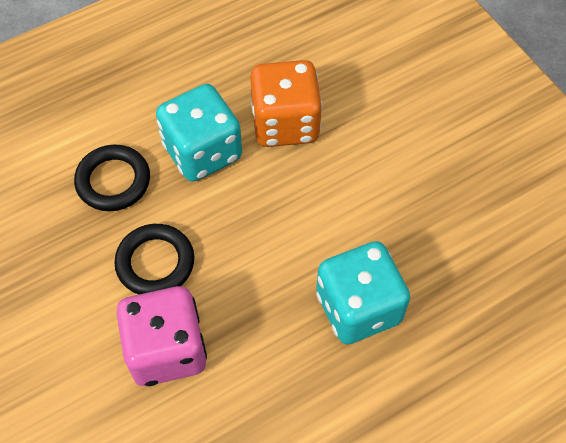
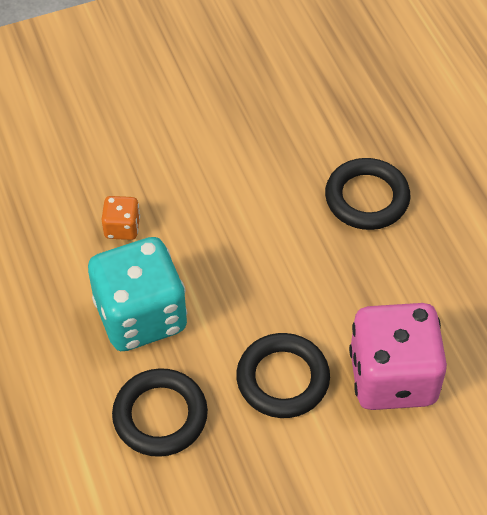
camera: 80 degrees left, 5 degrees down
(285, 123) = (122, 228): orange dice -> orange dice, size x0.45
(358, 308) = (367, 198): turquoise dice -> black ring

